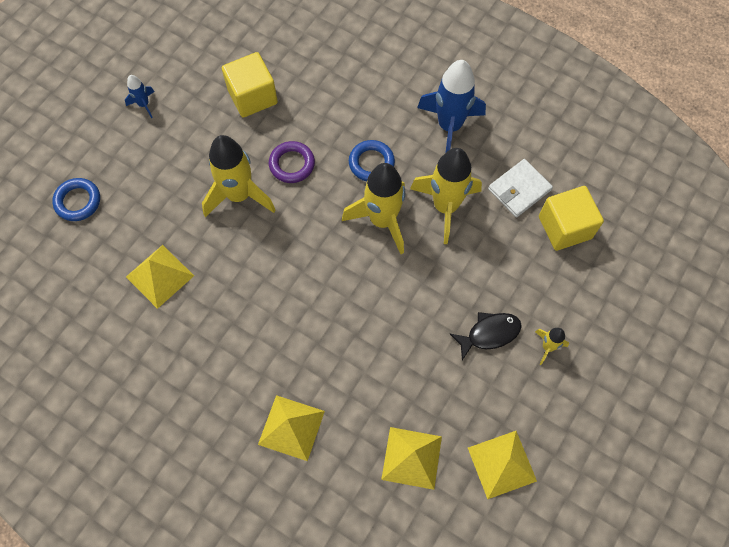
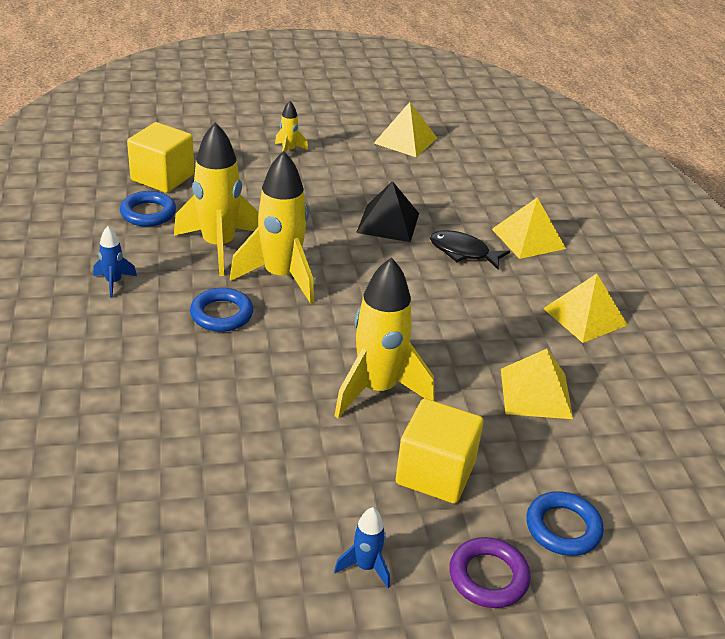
camera: 135 degrees left, 30 degrees down
(252, 96) = (234, 460): yellow cube -> yellow cube (435, 473)
(292, 164) = (291, 371): purple ring -> purple ring (488, 577)
(390, 339) = (388, 223): none -> black pyramid
(411, 457) = (460, 176): yellow pyramid -> yellow pyramid (585, 316)
(449, 126) = (114, 282): blue rocket -> blue rocket, size x0.46
(489, 334) = (314, 179): black fish -> black fish (463, 252)
(519, 190) = (148, 213): white wallet -> blue ring

